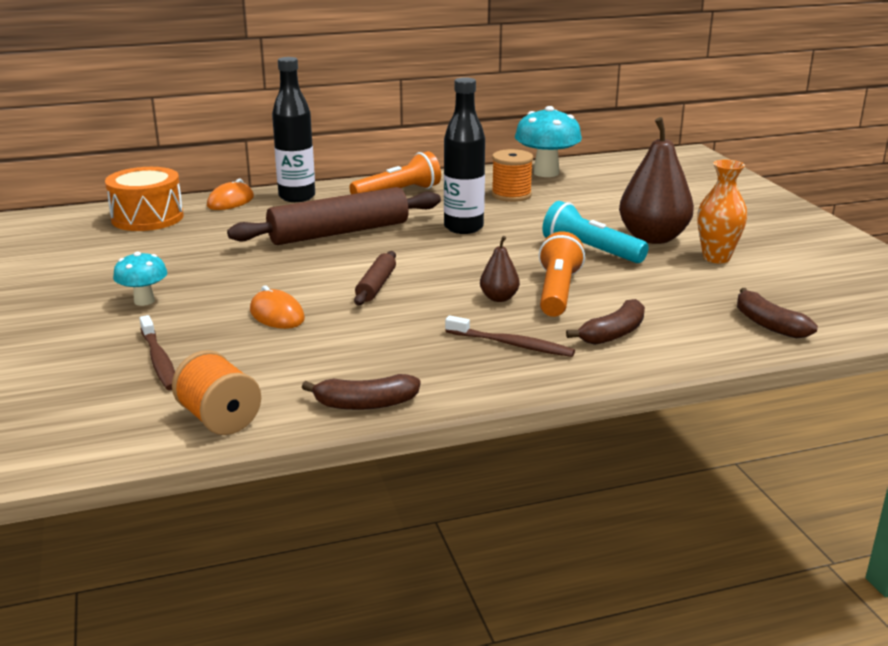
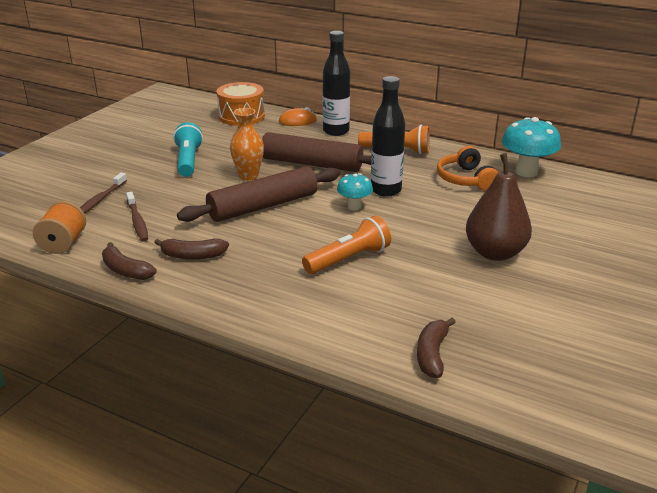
camera: 45 degrees right, 5 degrees up
(144, 301) = (152, 165): turquoise mushroom -> turquoise mushroom (354, 207)
(277, 315) = (187, 200): orange mouse -> none
(376, 286) = (263, 206): brown rolling pin -> brown rolling pin, size x2.03
(499, 298) = (308, 246): brown pear -> none
(511, 195) = (465, 179): orange spool -> orange headphones
(511, 344) = (254, 278): brown toothbrush -> brown toothbrush (137, 221)
(590, 251) = (430, 242): turquoise flashlight -> turquoise flashlight (188, 161)
(613, 333) = (321, 303): brown banana -> brown banana (192, 256)
(716, 258) = (508, 289): orange vase -> orange vase (248, 176)

